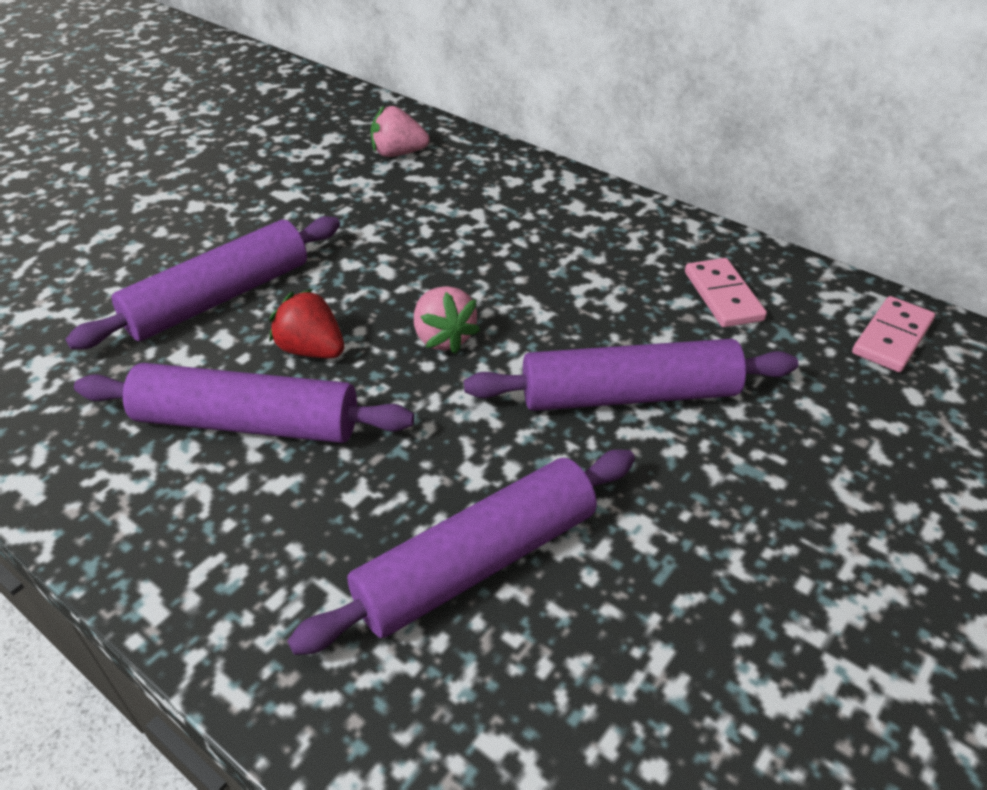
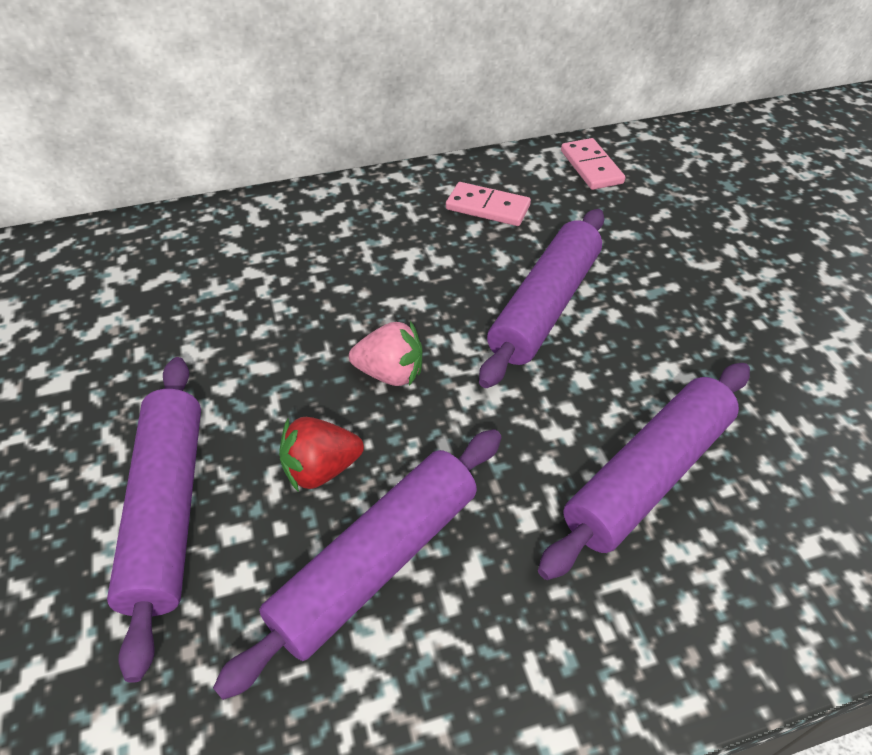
camera: 55 degrees left, 5 degrees up
(398, 154) = (100, 275): pink strawberry -> none
(477, 562) = (647, 475): purple rolling pin -> purple rolling pin turned 45 degrees clockwise

